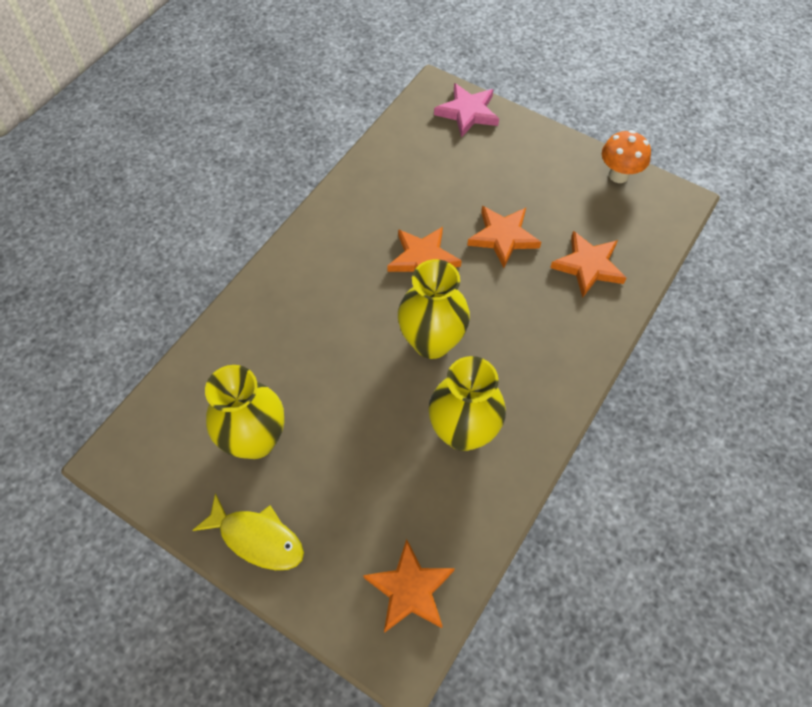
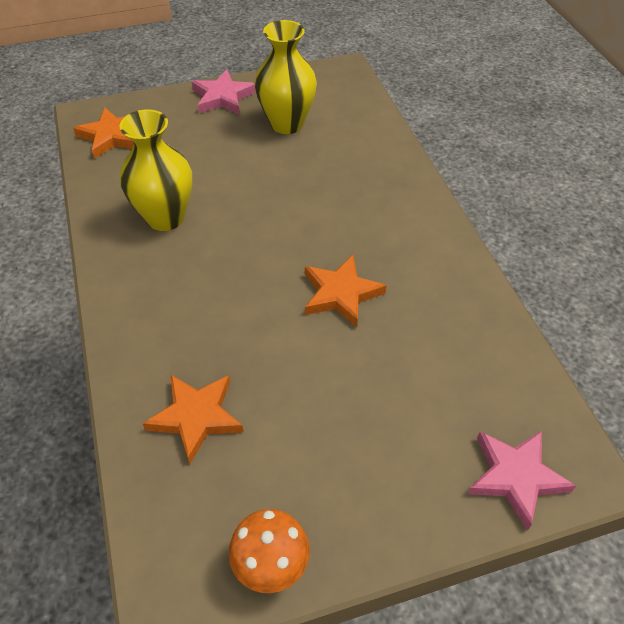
camera: 130 degrees right, 10 degrees down
(257, 538) = (223, 97): yellow fish -> pink star
(432, 342) = (254, 247): yellow vase -> none
(503, 237) = (303, 372): orange star -> none

